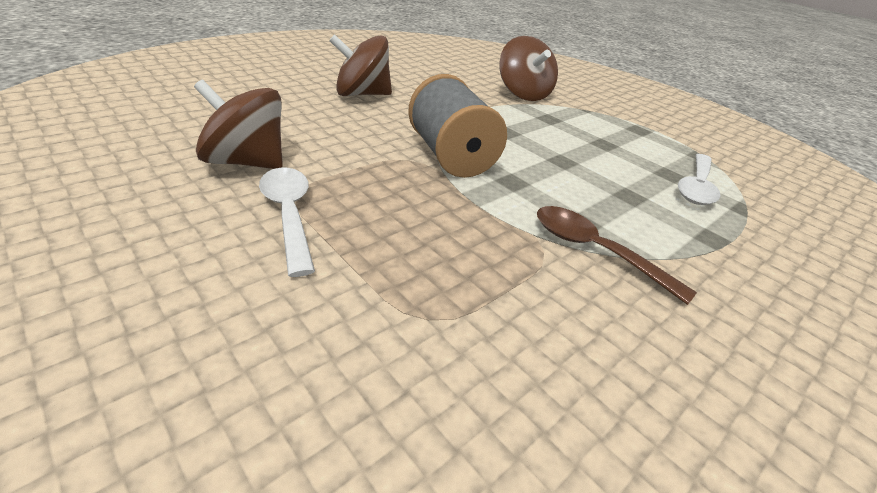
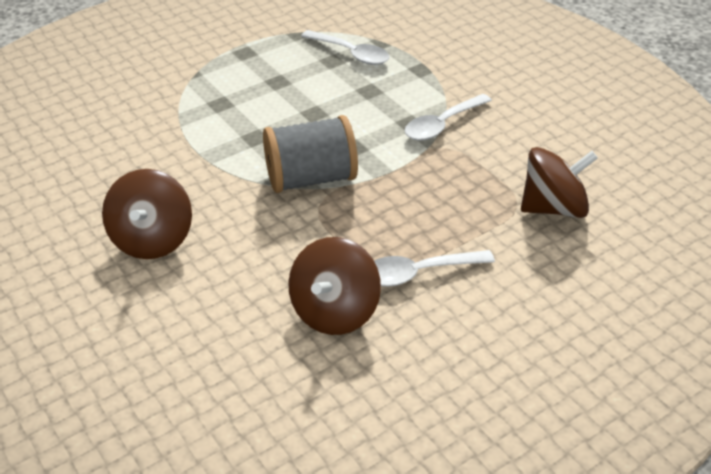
camera: 80 degrees left, 5 degrees up
(523, 94) = (149, 110): brown spinning top -> brown spinning top (553, 208)
(594, 251) = (442, 125): brown spoon -> white spoon

